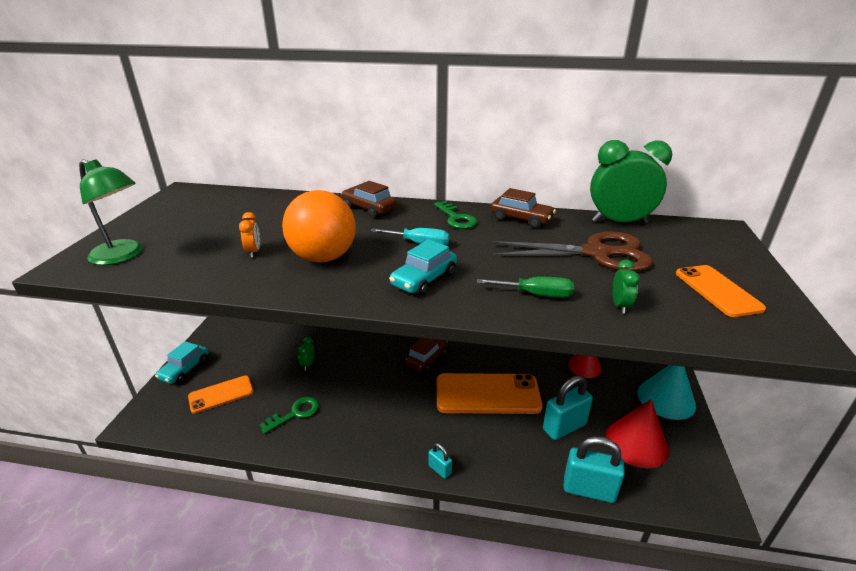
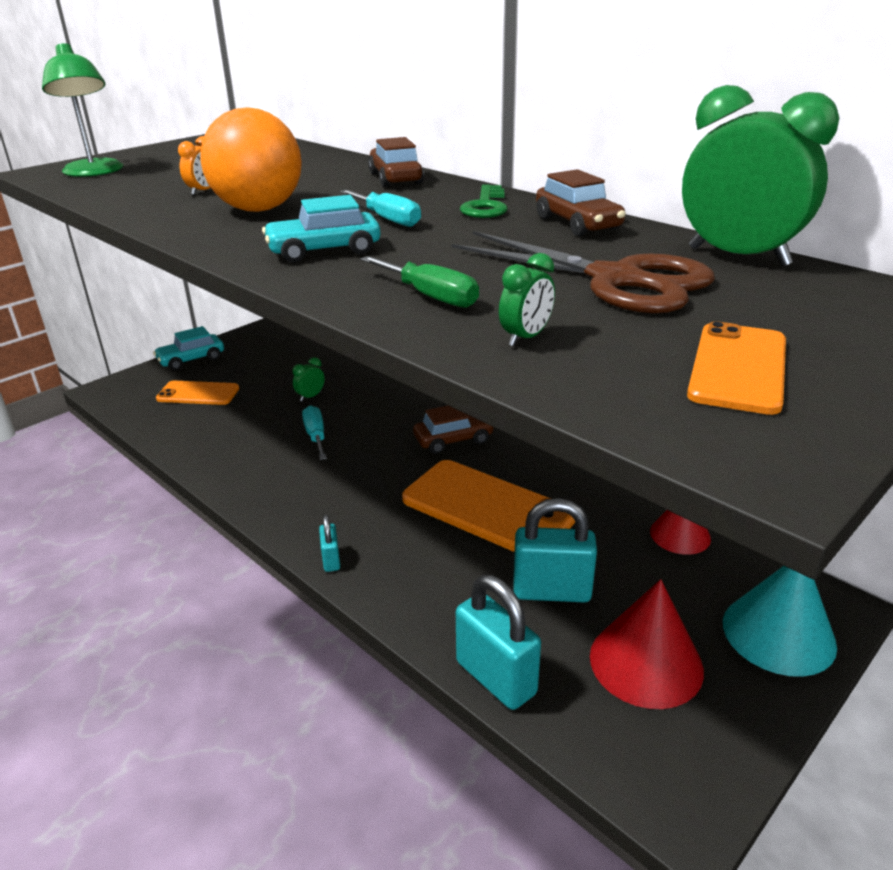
camera: 35 degrees right, 0 degrees up
(295, 413) = (245, 438): green key -> none
(342, 391) = (316, 436): none -> turquoise screwdriver

